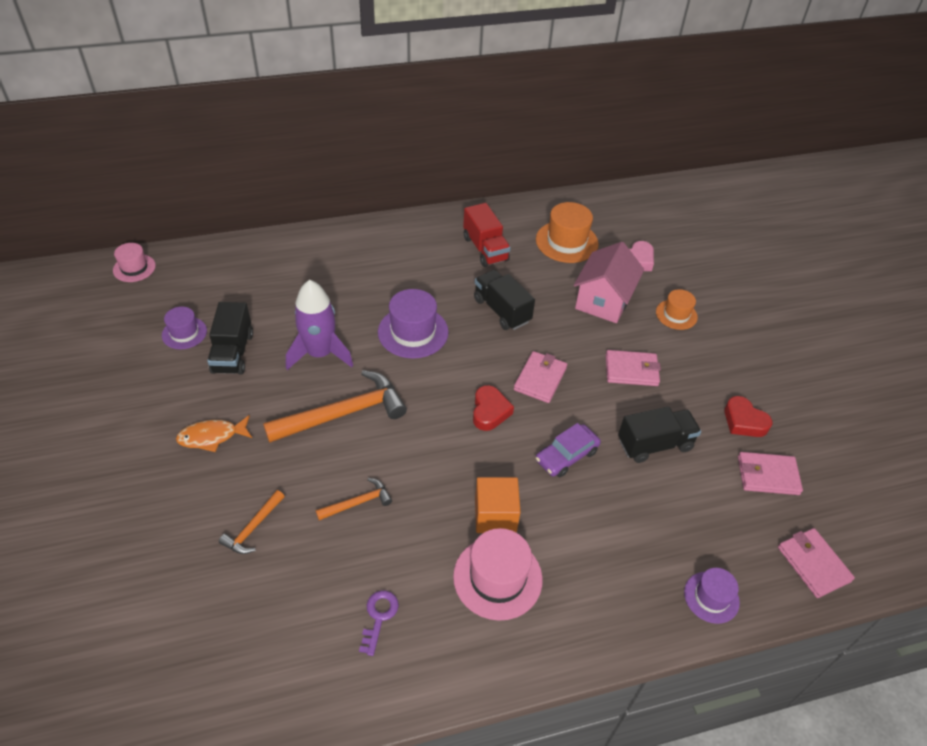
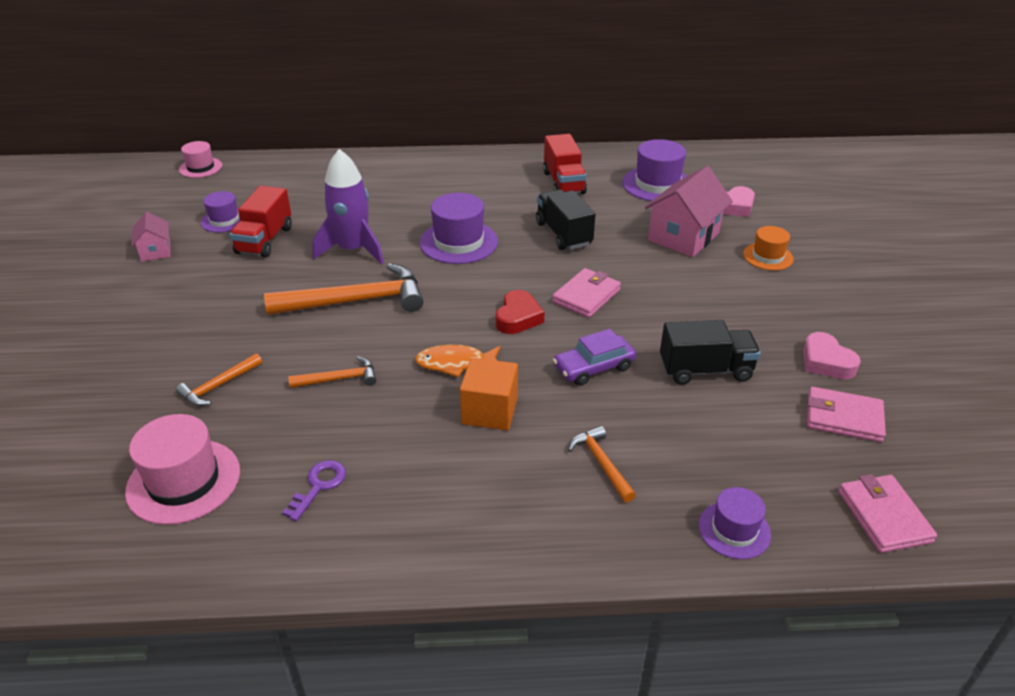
camera: 15 degrees right, 10 degrees down
(131, 380) = (155, 251): none -> pink house
(212, 437) = (212, 304): orange fish -> orange fish (455, 363)
(233, 353) = (265, 240): black truck -> red truck
(497, 577) = (470, 470): pink hat -> pink hat (183, 481)
(566, 242) = (657, 184): orange hat -> purple hat
(598, 553) = (601, 463): none -> orange hammer
(631, 370) = (697, 300): pink wallet -> none
(744, 421) = (826, 362): red heart -> pink heart

